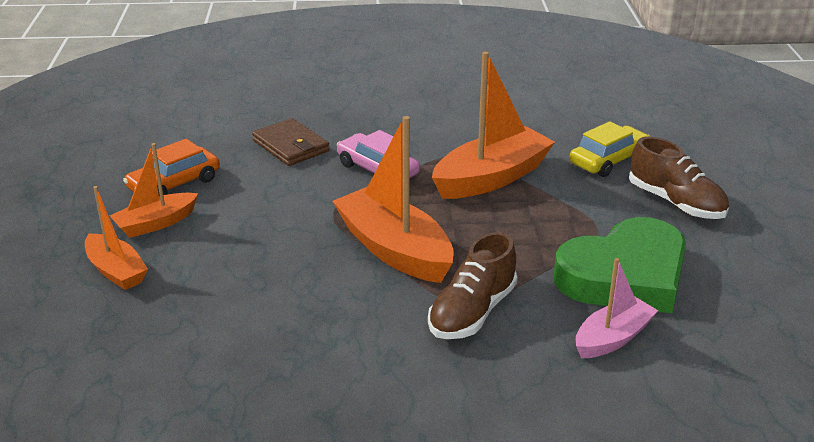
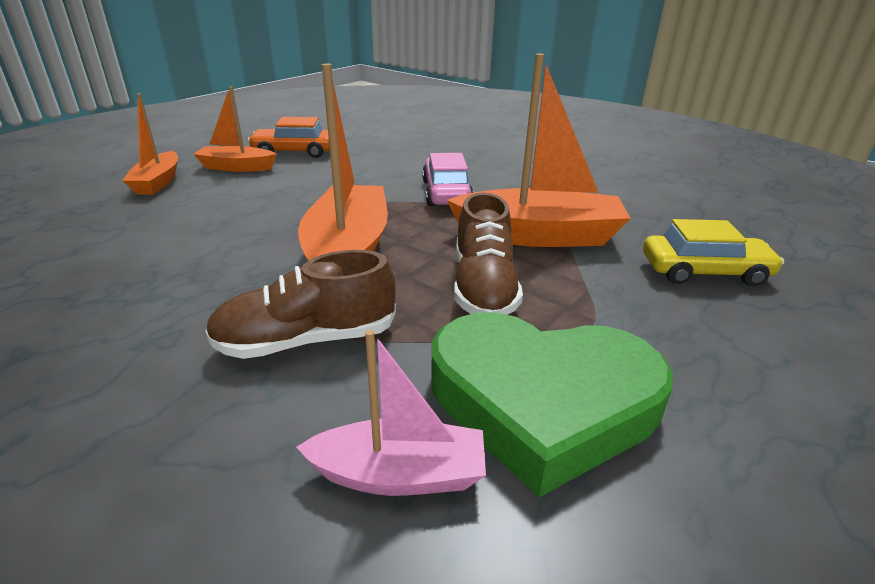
camera: 40 degrees right, 0 degrees up
(291, 146) = (410, 158): brown wallet -> none
(676, 203) = (746, 352): brown shoe -> brown shoe (483, 287)

